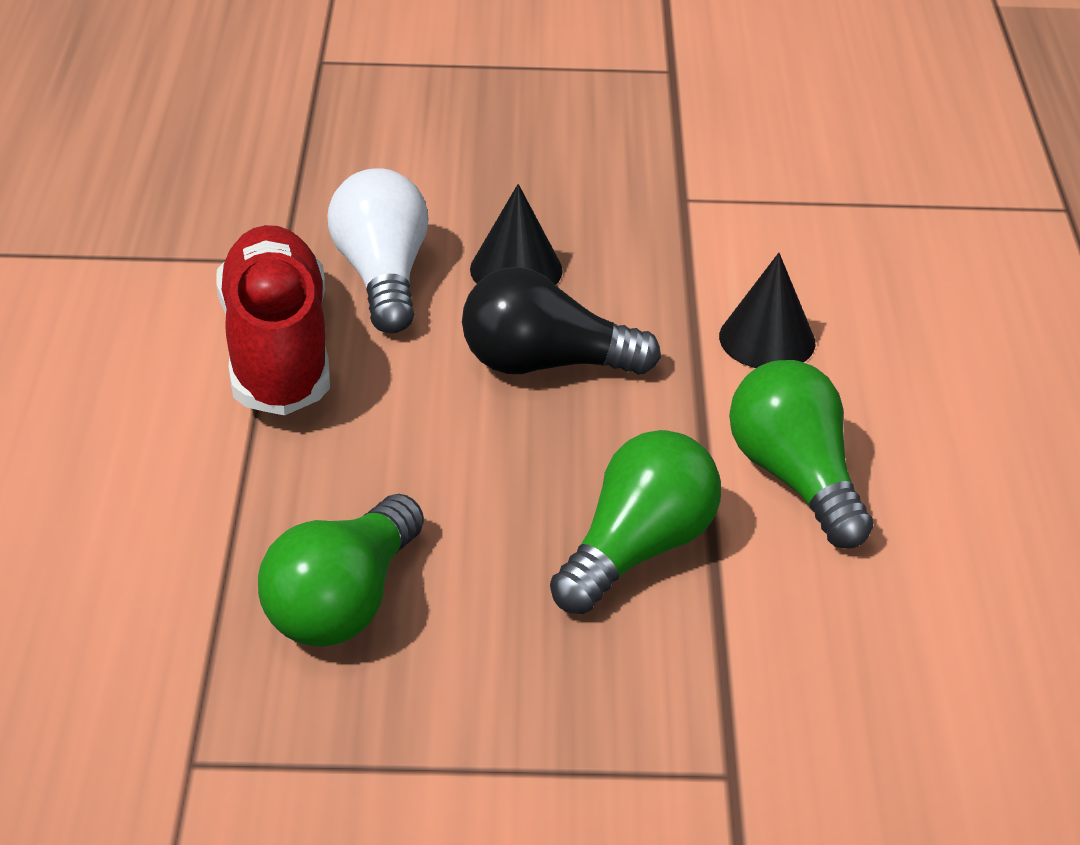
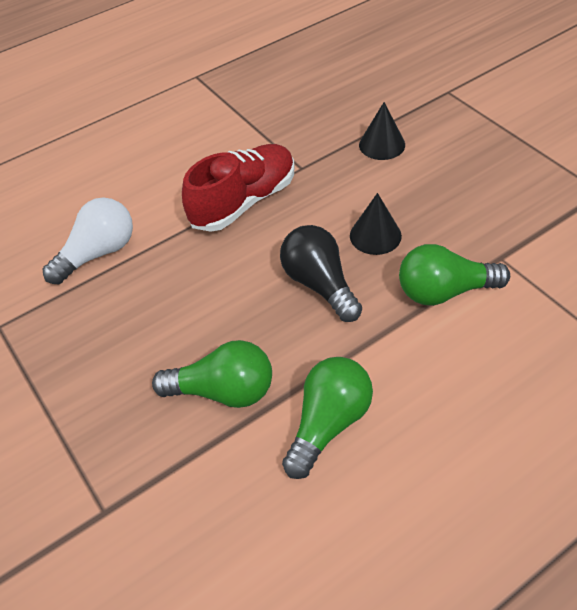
camera: 60 degrees right, 10 degrees up
(343, 603) = (113, 315): green light bulb -> green light bulb (444, 291)
(382, 276) = (323, 200): white light bulb -> white light bulb (98, 253)
(767, 339) = (425, 352): black cone -> black cone (382, 144)

